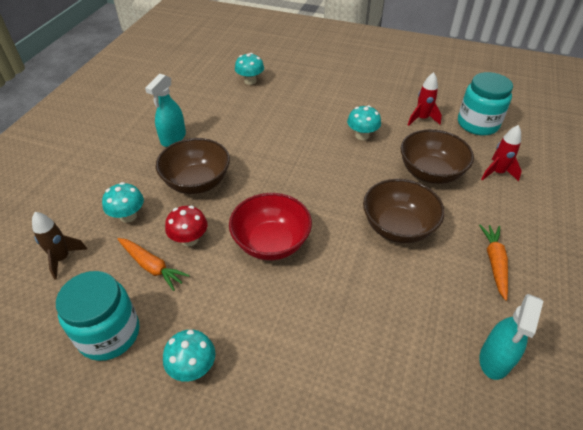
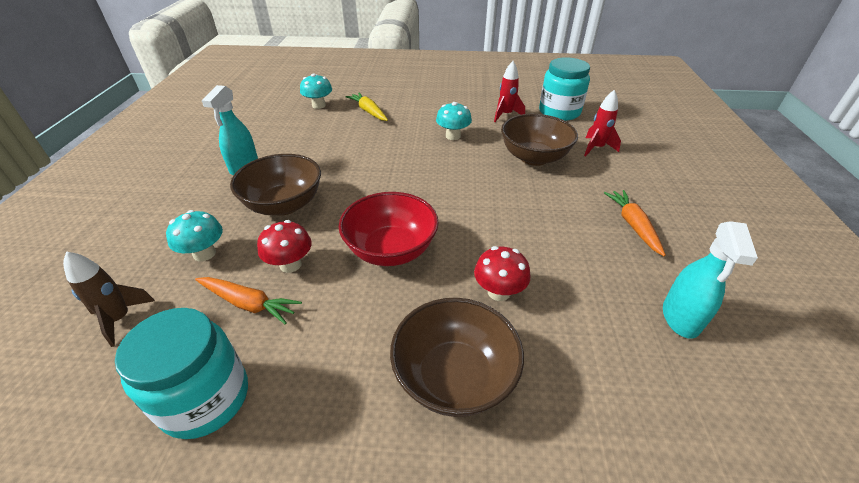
camera: 15 degrees left, 5 degrees down
(193, 367) = (335, 413): turquoise mushroom -> none
(293, 95) = (369, 111): none -> yellow carrot
(347, 300) = (499, 292): none -> red mushroom
(398, 227) = (523, 210): brown bowl -> brown bowl (454, 377)

